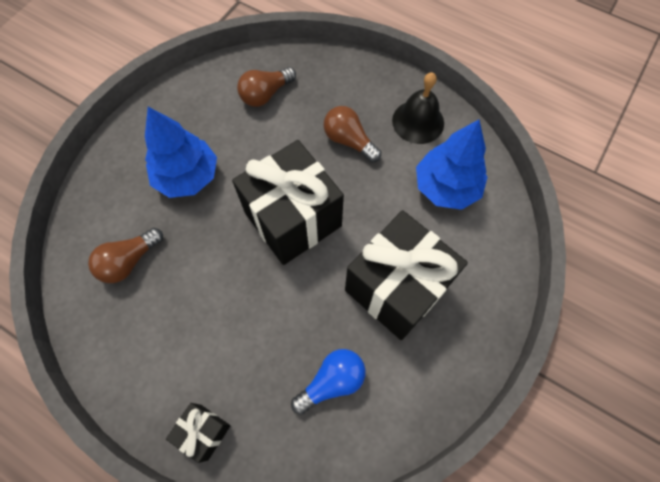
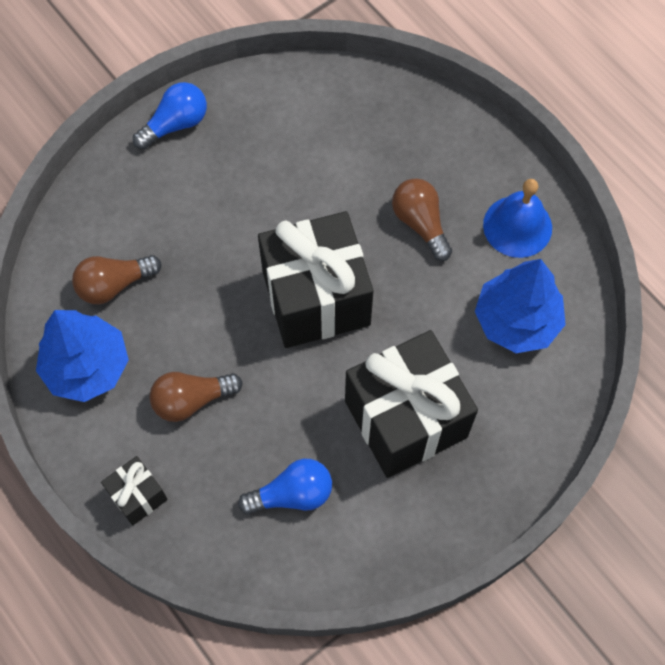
camera: 20 degrees right, 0 degrees up
(141, 126) = (175, 124): none -> blue light bulb
(187, 176) = (210, 205): blue tree -> blue tree (87, 367)
(265, 94) = (340, 129): brown light bulb -> brown light bulb (192, 400)
(418, 121) = (517, 226): black bell -> blue bell

